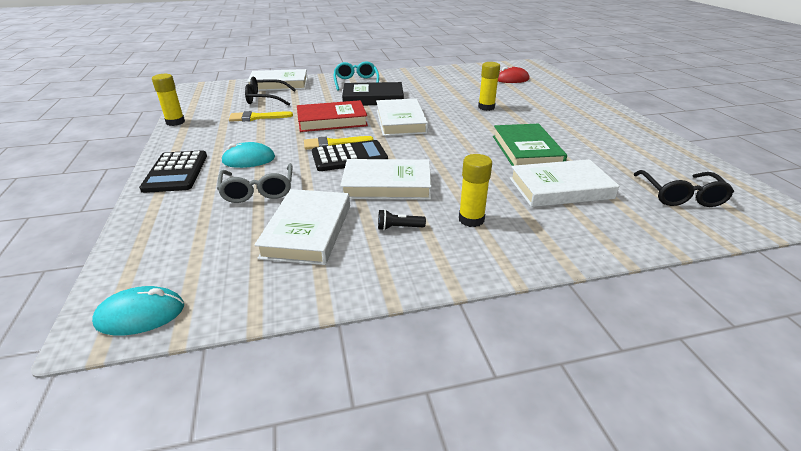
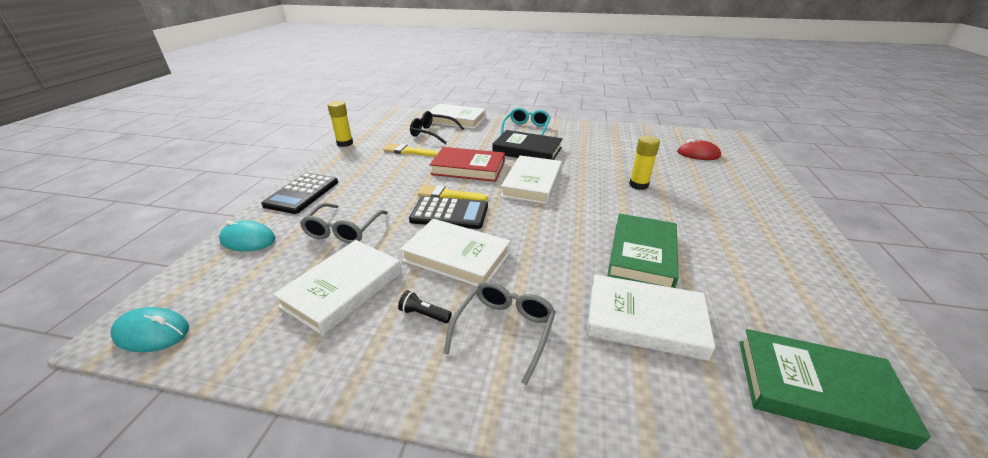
camera: 25 degrees right, 0 degrees up
(249, 160) = (364, 195): turquoise mouse -> turquoise mouse (248, 240)
(471, 219) = (504, 330): yellow glue stick -> grey glasses
(681, 196) = (817, 390): black glasses -> green book

